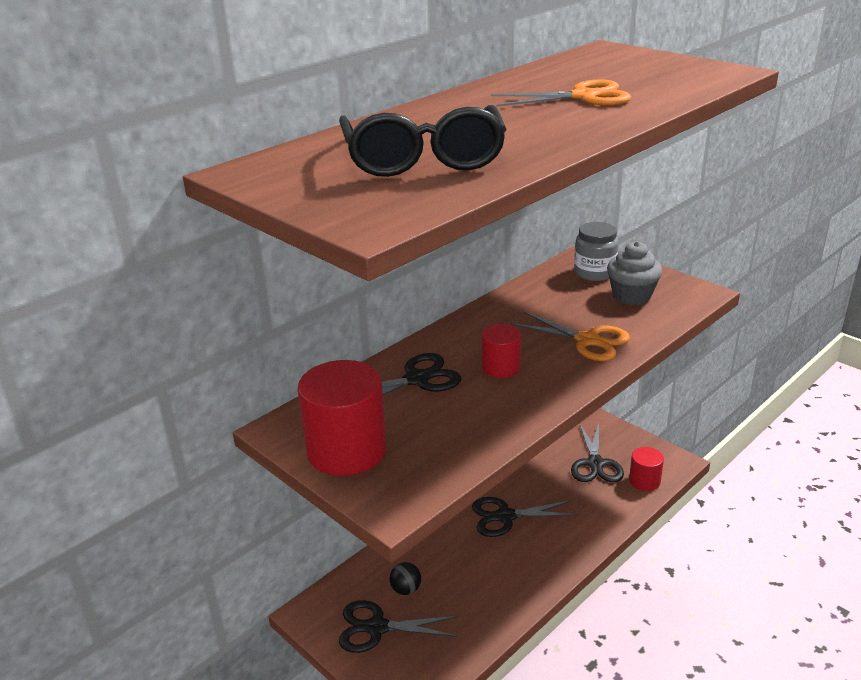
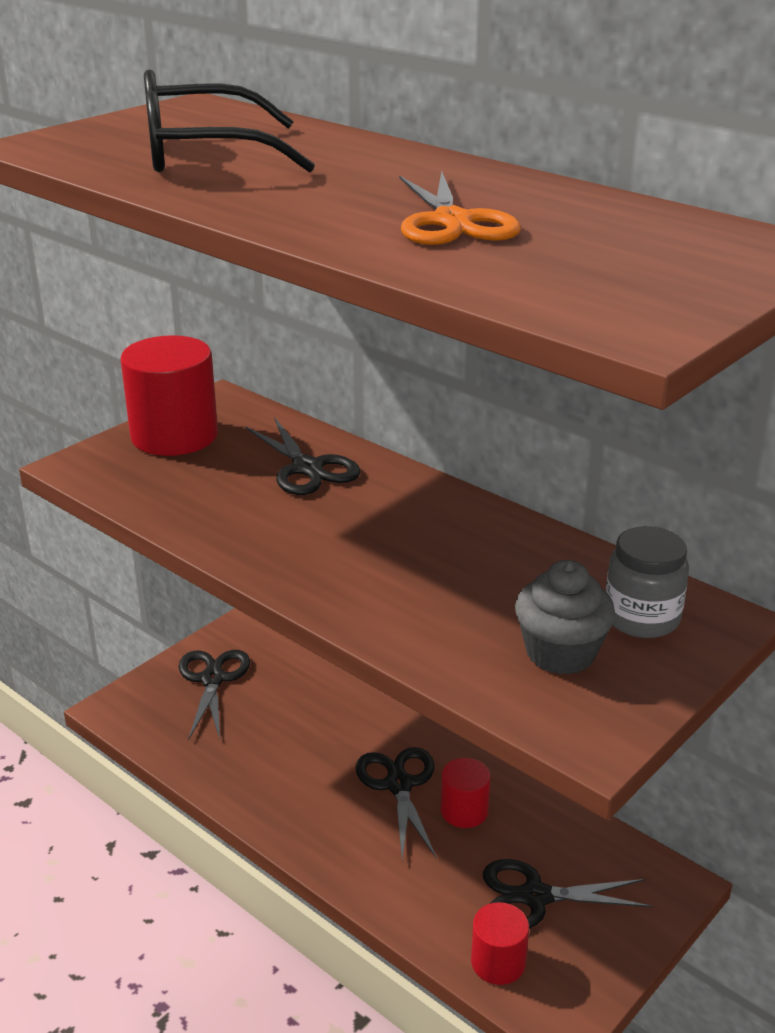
camera: 85 degrees right, 0 degrees up
(406, 589) = (268, 698): black ball -> none
(500, 367) = (332, 525): red cylinder -> red cylinder (464, 811)
(587, 340) = (405, 598): orange scissors -> none

